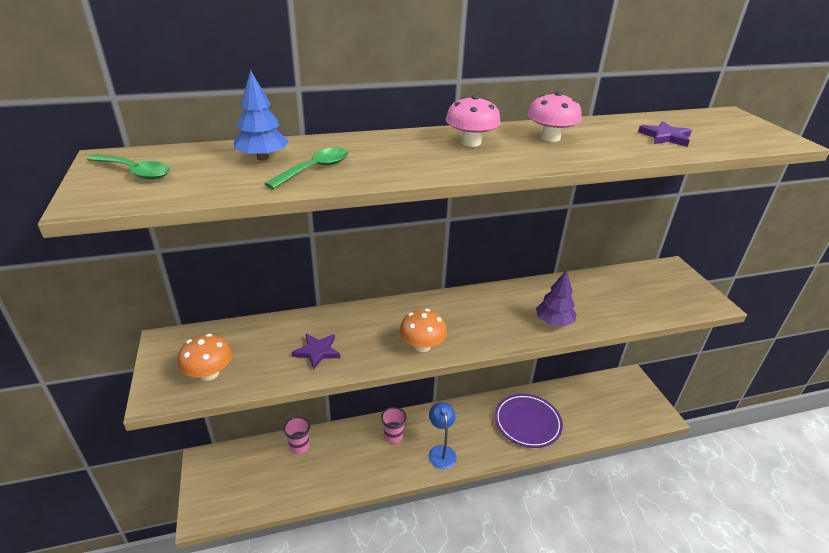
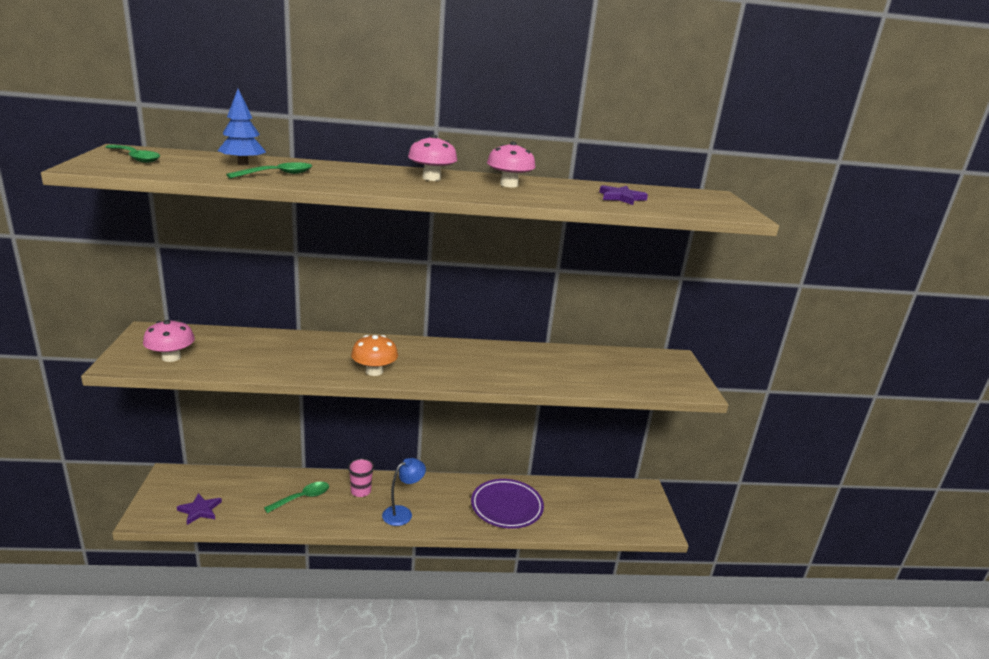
camera: 10 degrees right, 10 degrees down
(209, 373) = (171, 357): orange mushroom -> pink mushroom
(299, 446) = (264, 481): pink cup -> none
(317, 351) = (275, 359): purple star -> purple star (200, 510)
(343, 456) = (302, 498): none -> green spoon
(441, 451) = (402, 513): blue lamp -> blue lamp turned 45 degrees clockwise
(554, 322) = (516, 376): purple tree -> none

